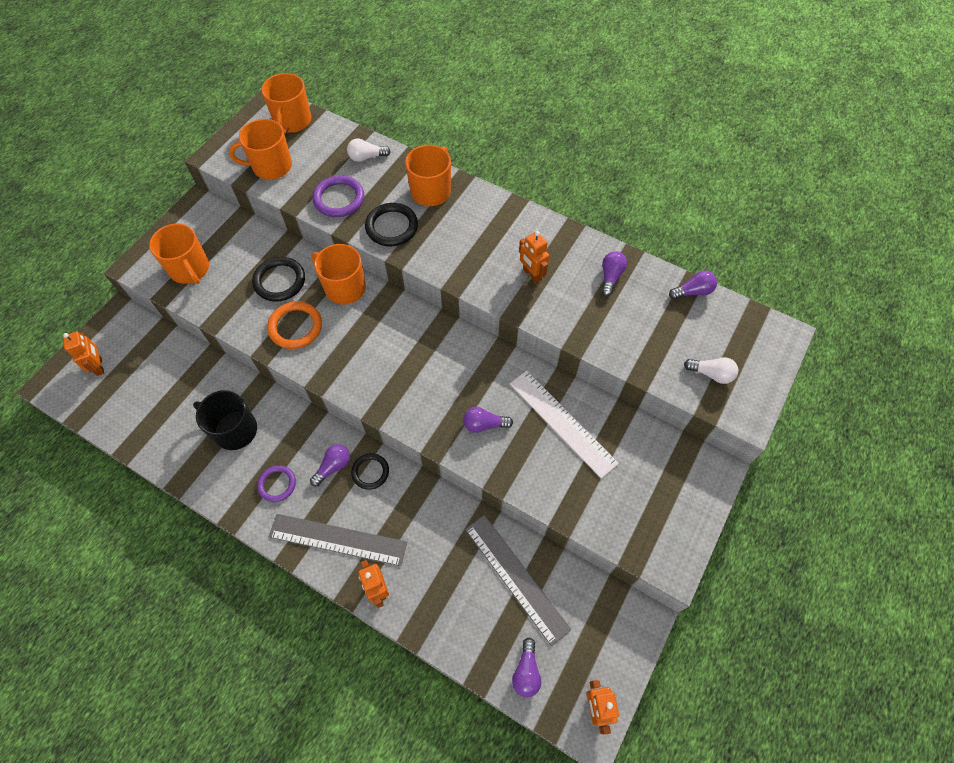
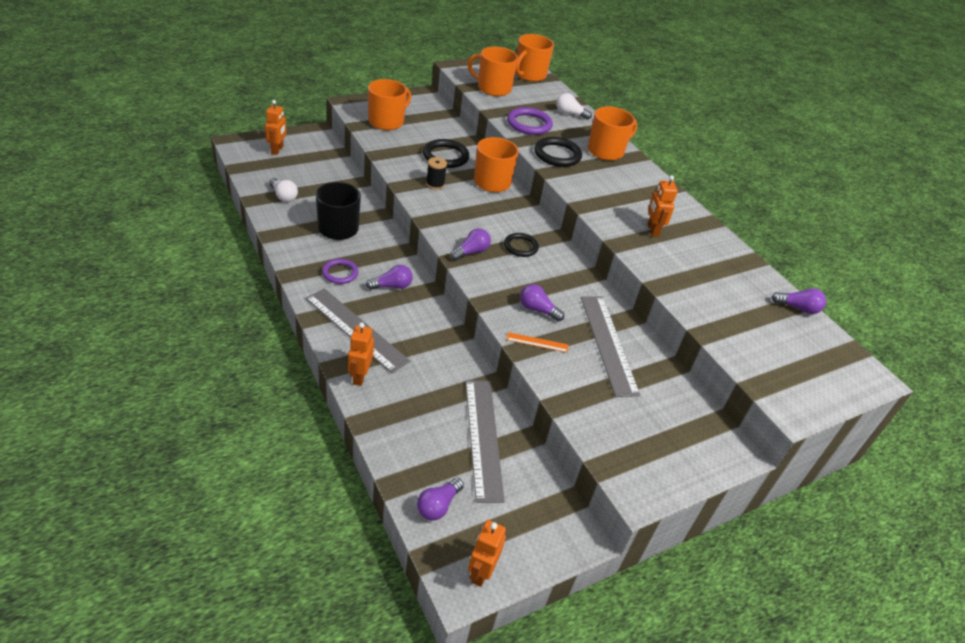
camera: 25 degrees right, 20 degrees down
(190, 269) = (387, 121): orange mug -> orange mug turned 135 degrees counterclockwise
(295, 327) = (435, 184): orange ring -> black spool
(370, 472) = (418, 305): black ring -> black ring (520, 247)
(507, 463) = (537, 342): none -> orange ruler
(562, 422) = (608, 344): white ruler -> grey ruler
(610, 277) = (724, 263): purple light bulb -> purple light bulb (471, 252)
(711, 374) = (776, 366): white light bulb -> white light bulb (283, 196)

